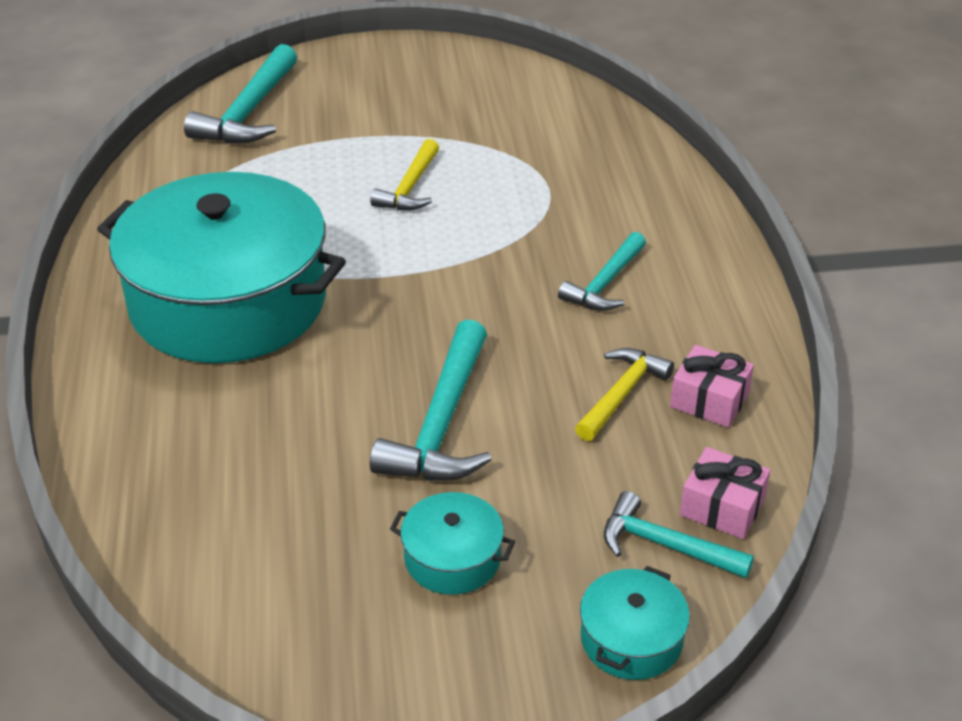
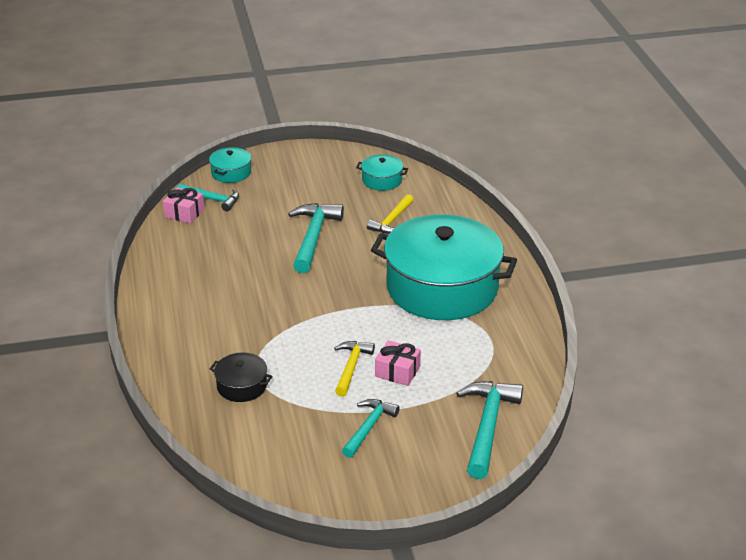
camera: 175 degrees right, 5 degrees down
(452, 558) = (303, 191): turquoise pot -> turquoise pot (382, 180)
(568, 172) = (242, 386): none -> black pot
(605, 283) = (225, 309): turquoise hammer -> turquoise hammer (369, 427)
(621, 394) = (223, 254): yellow hammer -> yellow hammer (392, 221)
(709, 400) = (179, 254): pink gift -> pink gift (397, 371)

